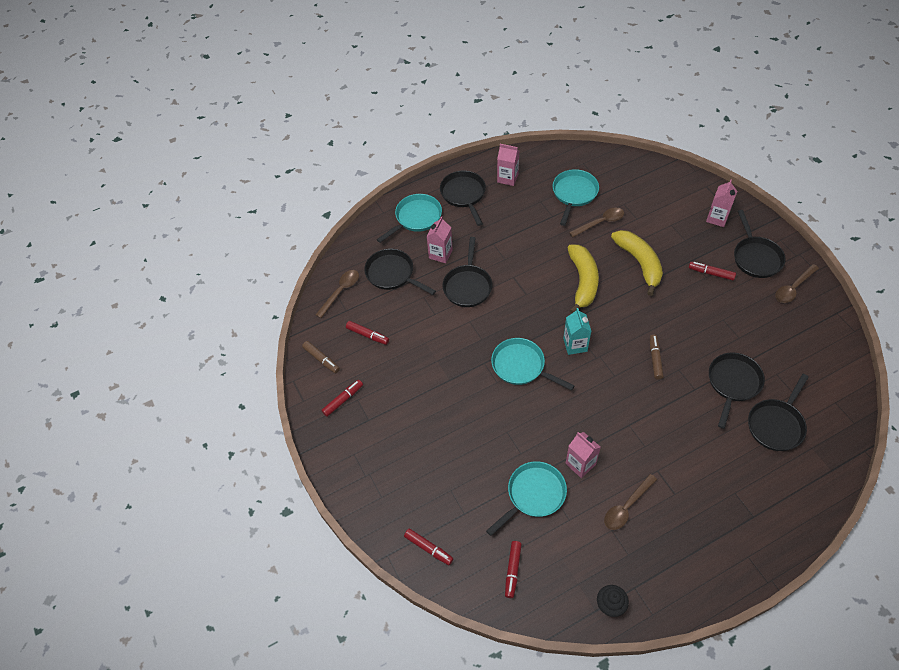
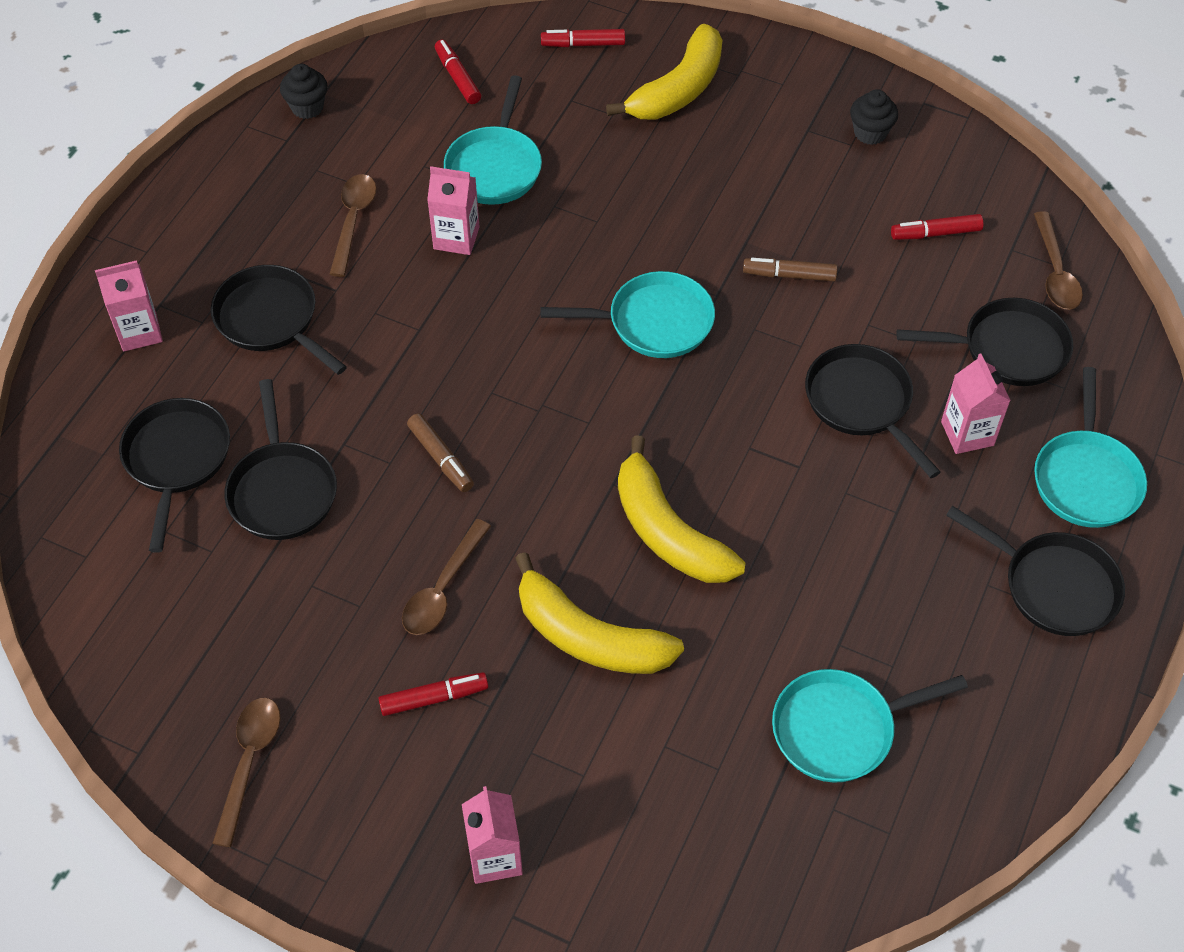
camera: 140 degrees right, 0 degrees up
(321, 359) = (962, 164): brown marker -> brown marker (789, 275)
(343, 400) = (870, 133): red marker -> black cupcake
(406, 484) = (678, 90): none -> yellow banana
(507, 178) = (1009, 684): pink carton -> pink carton (139, 332)
(574, 194) = (840, 729): turquoise pan -> turquoise pan turned 90 degrees clockwise
(575, 345) = (593, 405): turquoise carton -> none
(600, 222) = (731, 688): brown spoon -> brown spoon (442, 589)
(756, 257) = (360, 796): black pan -> black pan (271, 320)

